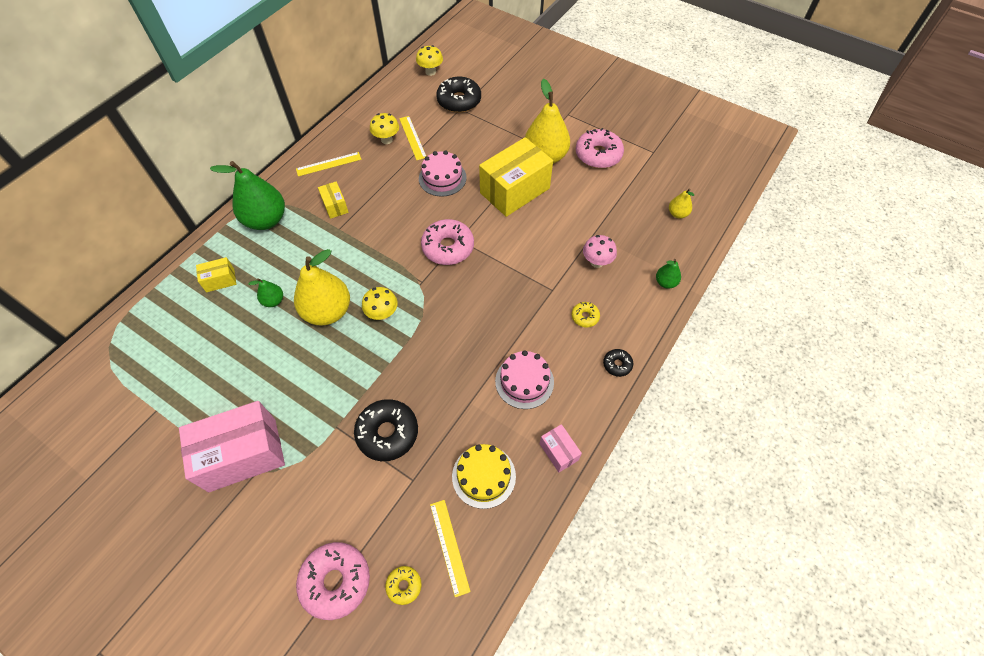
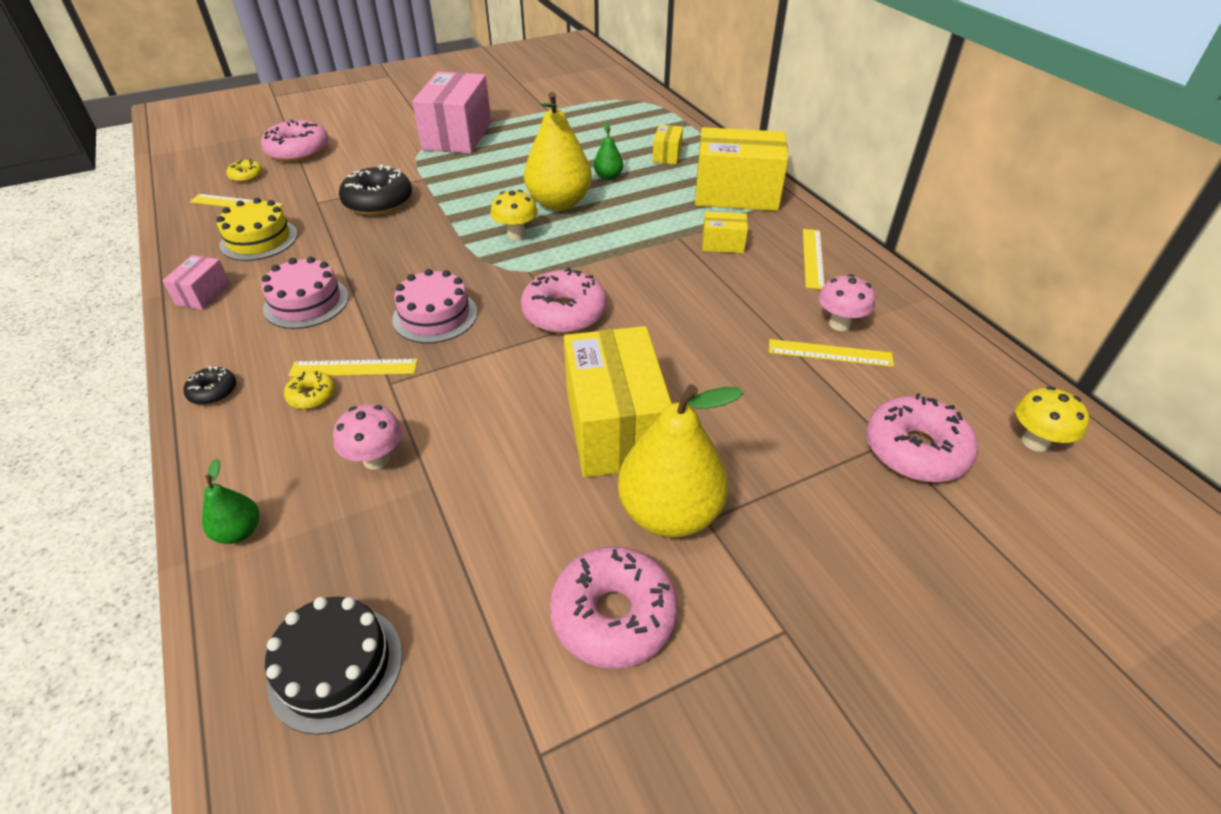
camera: 120 degrees right, 15 degrees down
(266, 220) = (736, 194): green pear -> yellow box
(386, 140) = (839, 324): yellow mushroom -> pink mushroom
(442, 178) = (708, 354): pink cake -> pink cake (435, 316)
(459, 101) = (915, 450): black donut -> pink donut
(554, 313) = (354, 368): none -> yellow ruler
(559, 452) = (203, 294): pink box -> pink box turned 75 degrees counterclockwise
(677, 214) = (336, 667): yellow pear -> black cake

